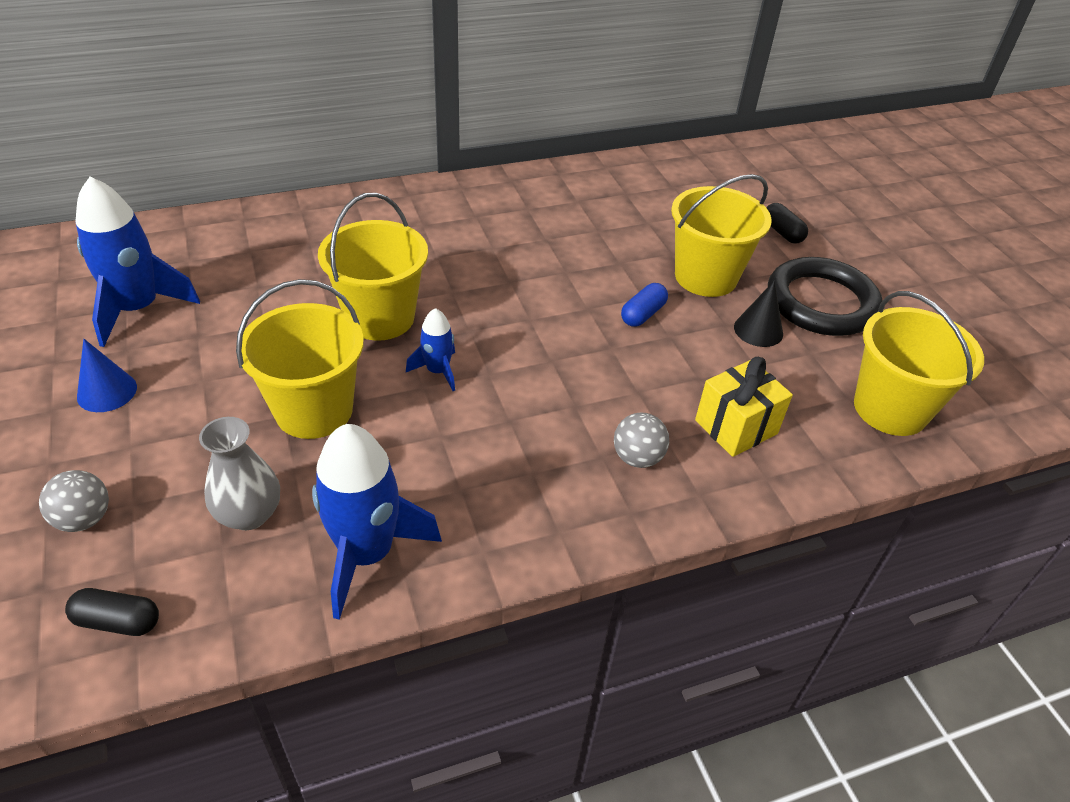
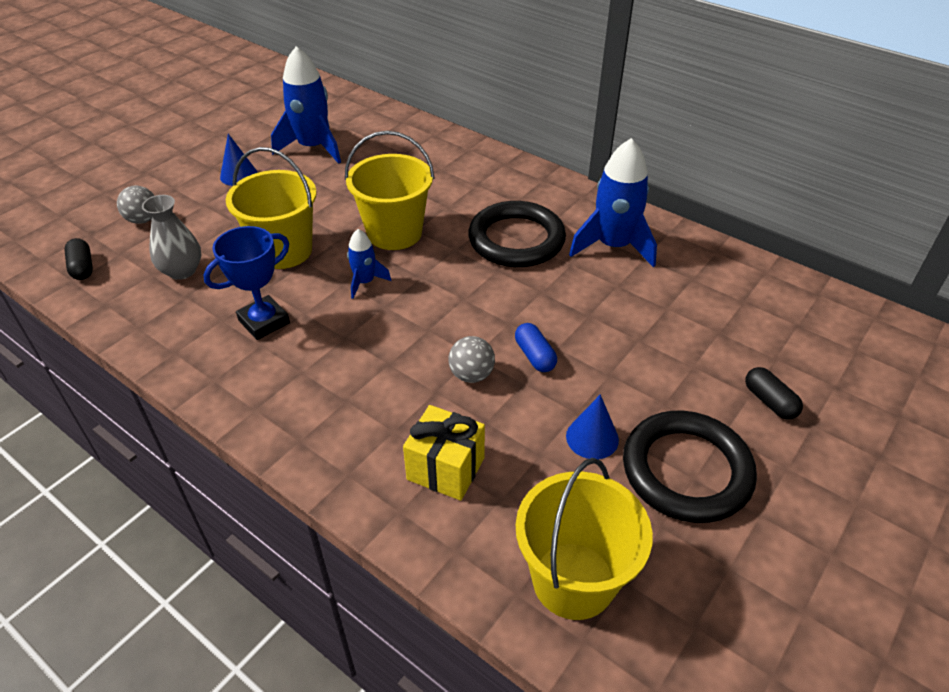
camera: 60 degrees right, 0 degrees up
(367, 554) = (180, 330): blue rocket -> blue rocket (613, 246)
(424, 473) = (264, 322): none -> blue trophy
(479, 251) = (516, 240): none -> black ring
(637, 458) = (360, 421): grey ball -> grey ball (471, 375)
(642, 314) = (535, 356): blue capsule -> blue capsule turned 60 degrees clockwise
(705, 277) = (631, 374): yellow bucket -> none
(758, 330) = (592, 438): black cone -> blue cone
(782, 232) = (769, 401): black capsule -> black capsule turned 60 degrees counterclockwise

